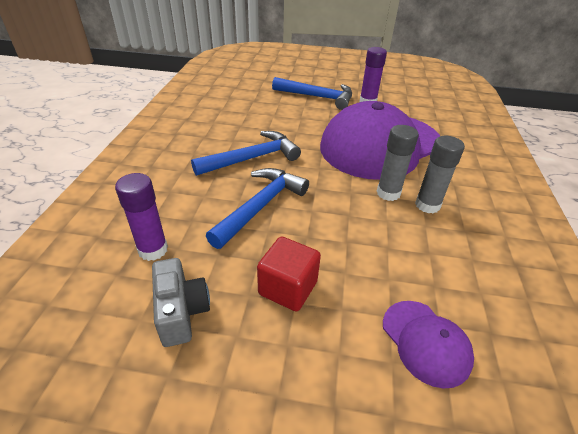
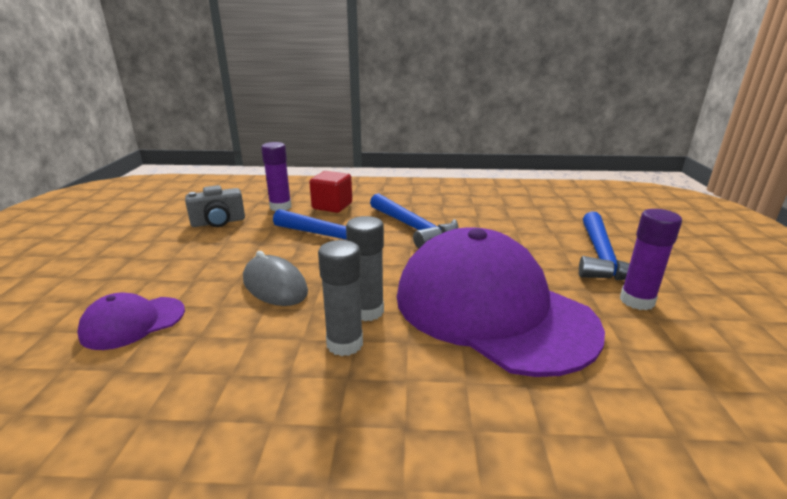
camera: 85 degrees right, 15 degrees down
(288, 288) = (226, 256): red cube -> red cube (332, 206)
(353, 243) = (275, 286): none -> grey mouse

